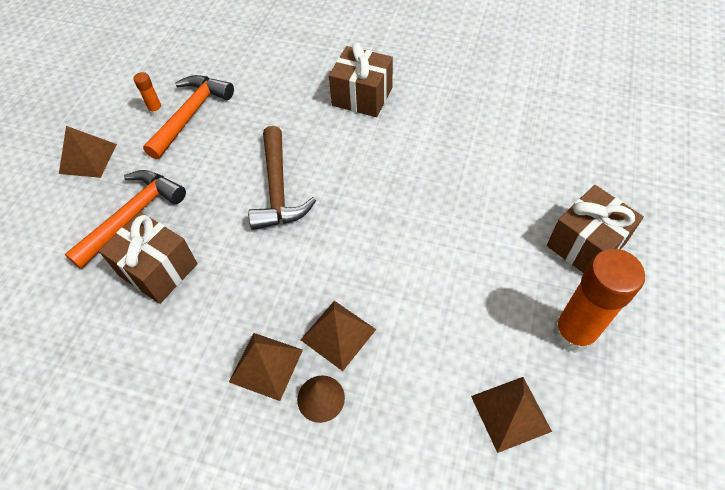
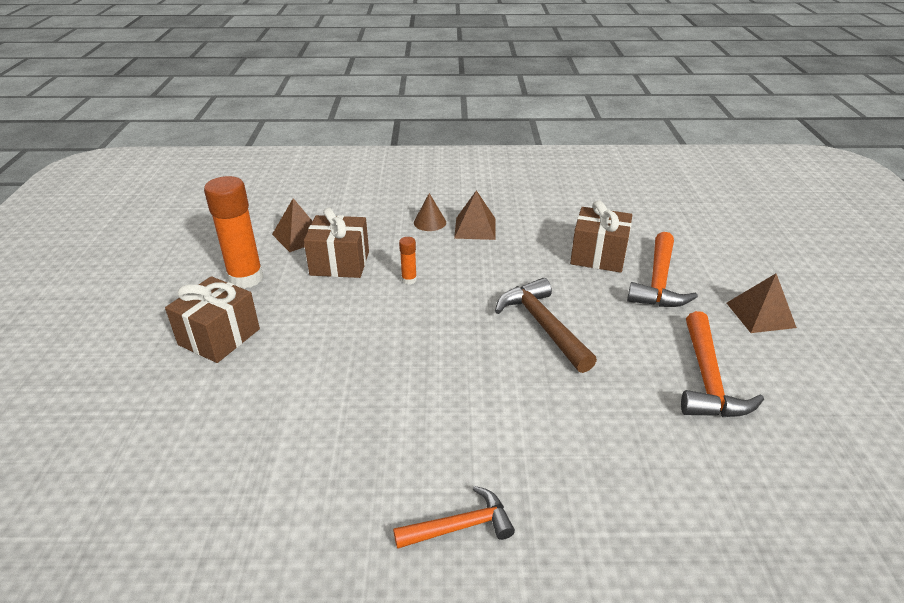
camera: 160 degrees right, 20 degrees down
(156, 110) = (754, 376): orange glue stick -> orange glue stick (409, 280)
(338, 334) = (432, 248): brown pyramid -> none
(362, 96) = (507, 451): brown gift -> brown gift (340, 263)
(408, 64) = (461, 526): none -> orange hammer

